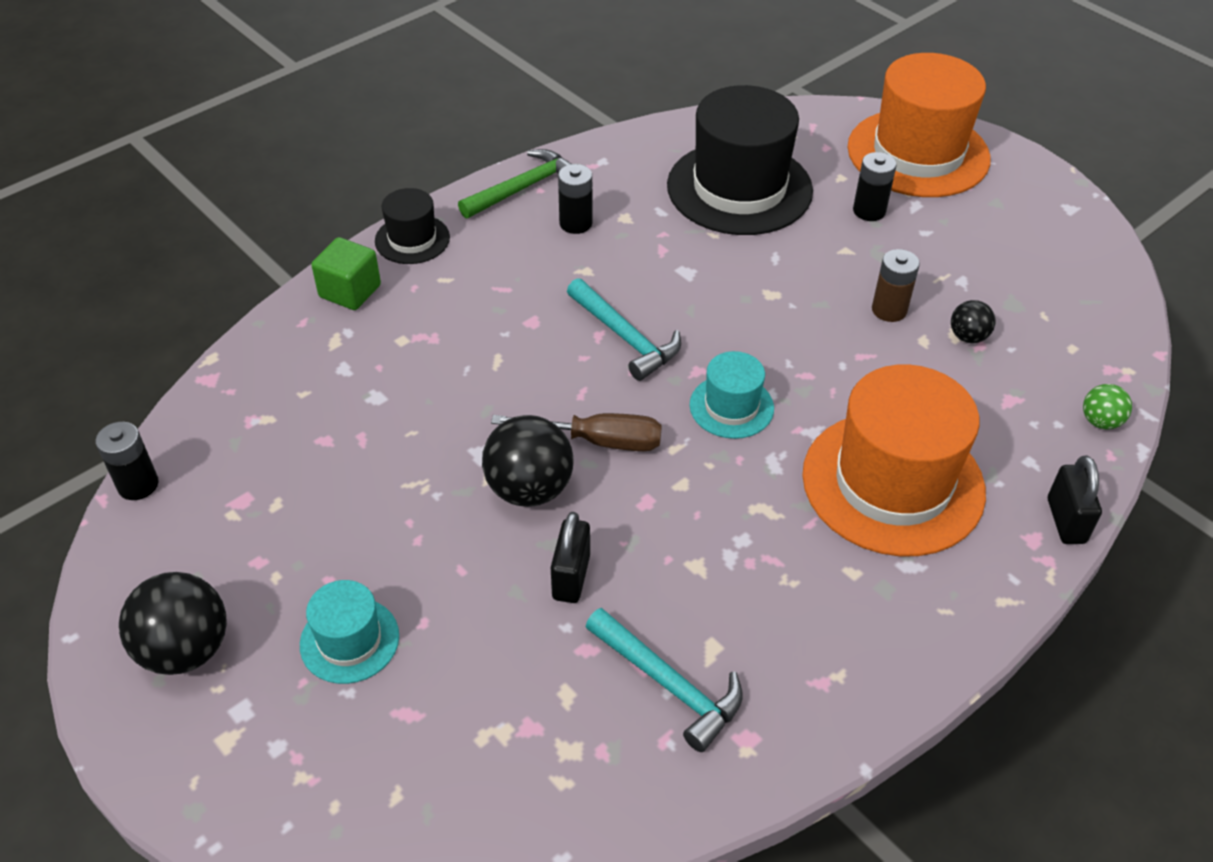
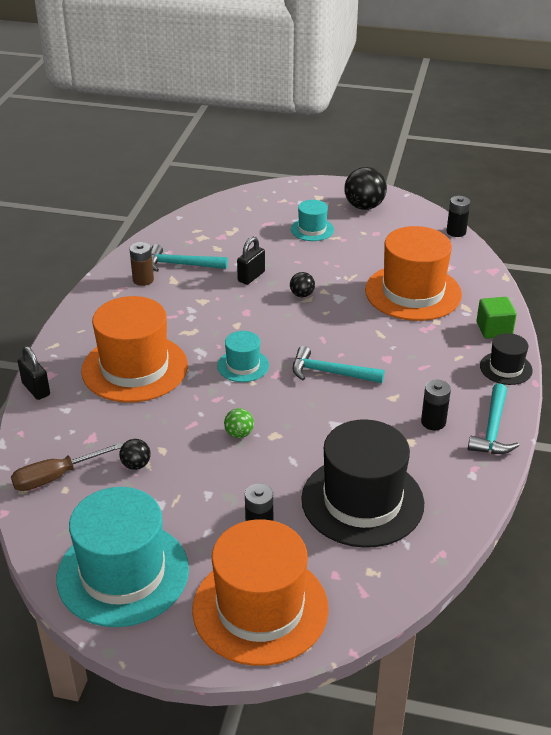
camera: 145 degrees right, 10 degrees down
(368, 402) = (413, 292): none -> orange hat
(523, 188) = (493, 429): green hammer -> turquoise hammer
(529, 489) = (302, 295): black ball -> black ball, size x0.53
(571, 577) = (251, 276): black padlock -> black padlock turned 60 degrees clockwise
(598, 441) = (292, 324): brown screwdriver -> brown screwdriver (55, 477)
(889, 310) = (195, 459): brown battery -> brown battery (143, 280)
(1039, 234) = (123, 573): none -> turquoise hat
(1100, 421) = (32, 449): green ball -> green ball (239, 434)

